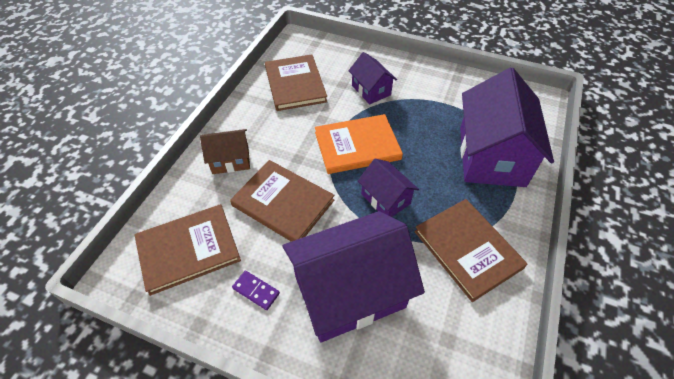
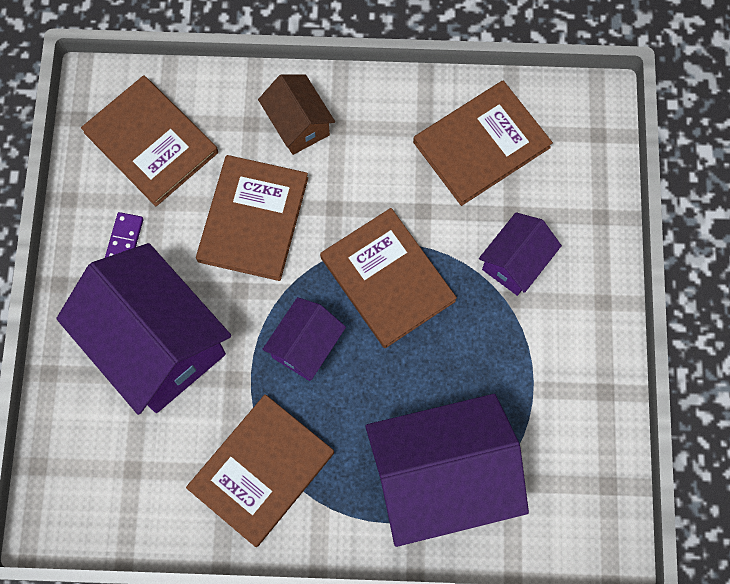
camera: 70 degrees right, 20 degrees up
(357, 146) = (387, 279): orange book -> brown book

